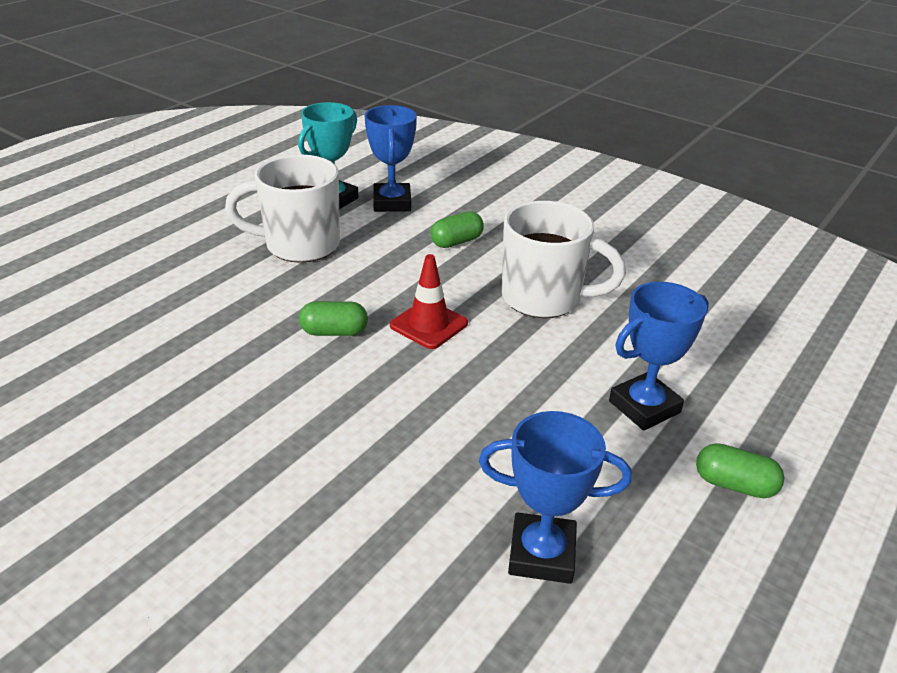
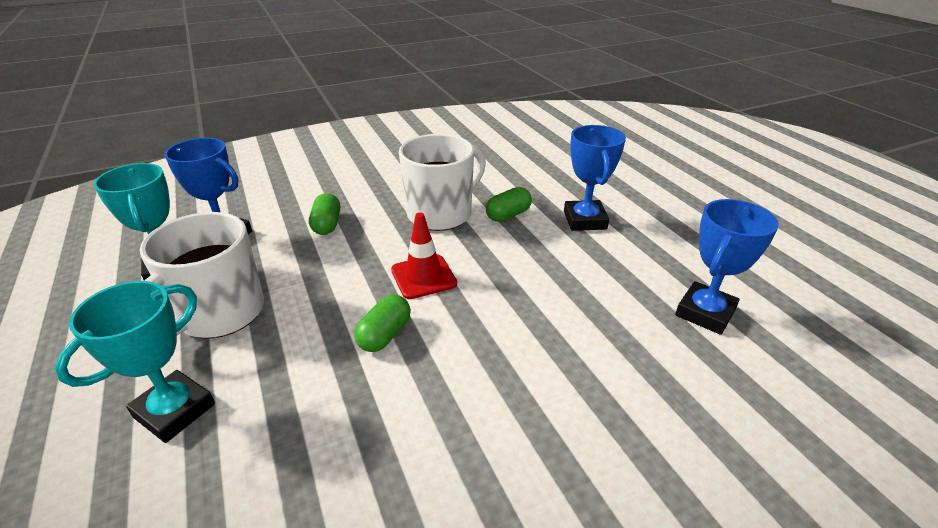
camera: 60 degrees left, 0 degrees up
(200, 273) = (175, 411): none -> turquoise trophy
(734, 484) = (668, 218): green capsule -> green capsule (508, 215)

